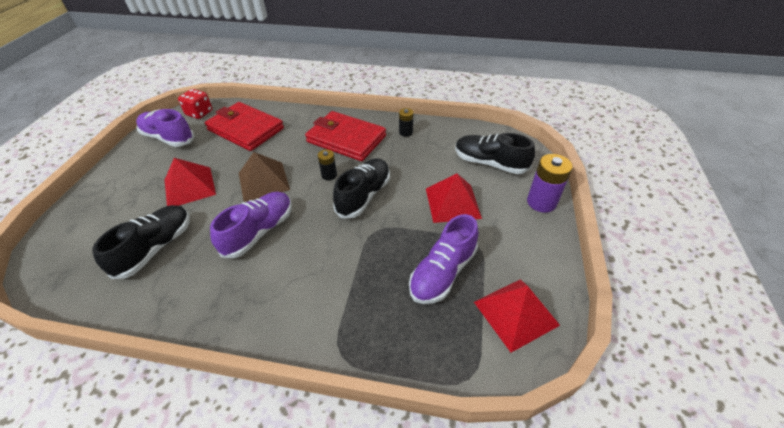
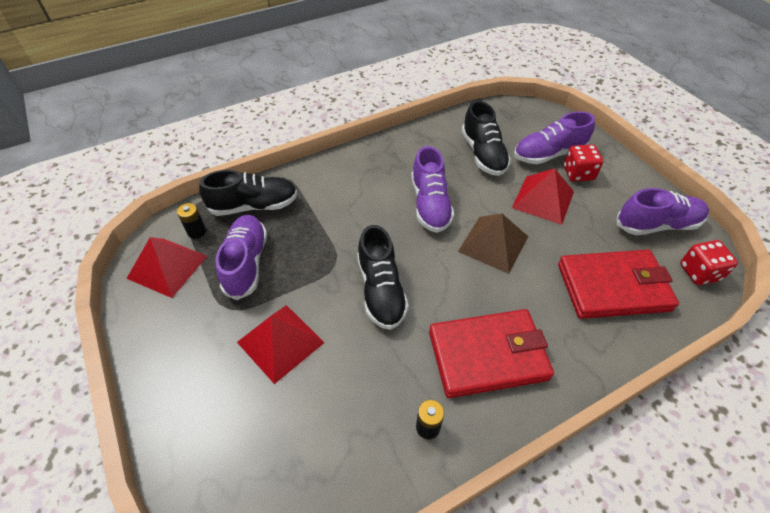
camera: 140 degrees right, 5 degrees up
(120, 214) = (548, 154): none -> purple shoe
(137, 188) = (578, 173): none -> red dice
(329, 175) = (442, 290): black battery -> black battery (197, 231)
(489, 163) = (267, 444): black shoe -> black shoe (254, 206)
(541, 202) = (171, 413): purple battery -> none

